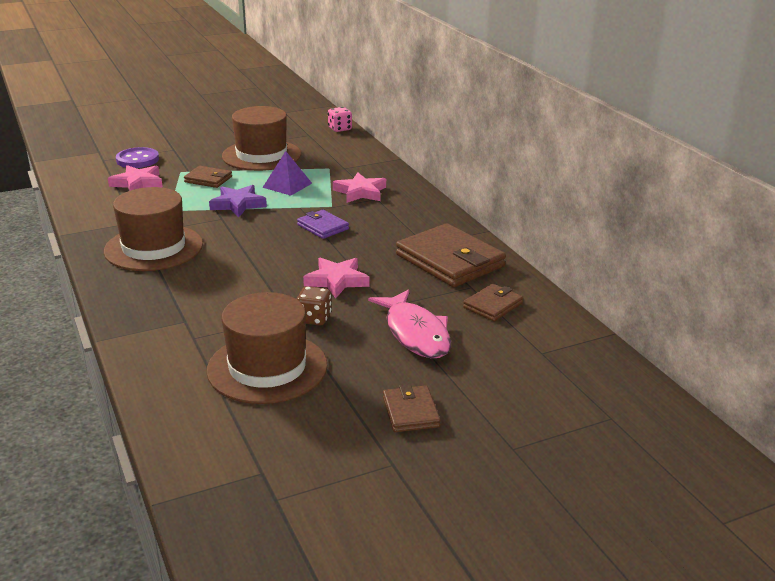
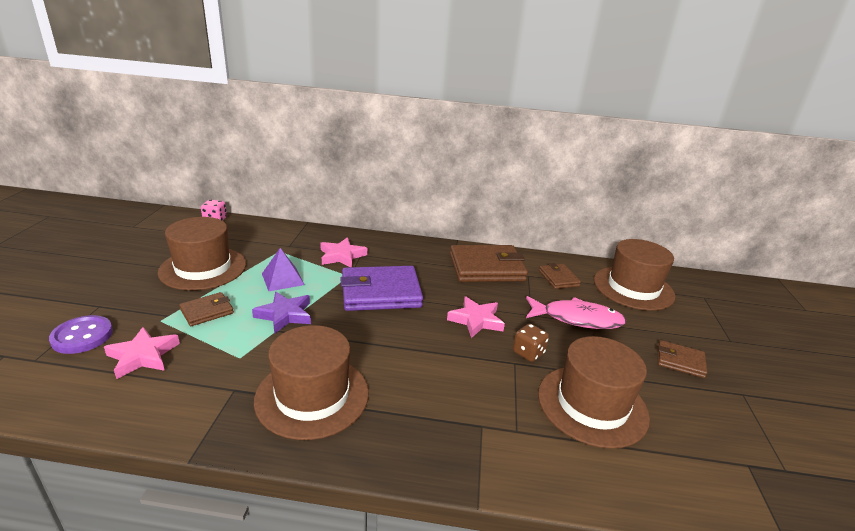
camera: 60 degrees left, 0 degrees up
(322, 227) = (380, 292): purple wallet -> purple wallet, size x1.95
(549, 358) = (633, 288): none -> brown hat

